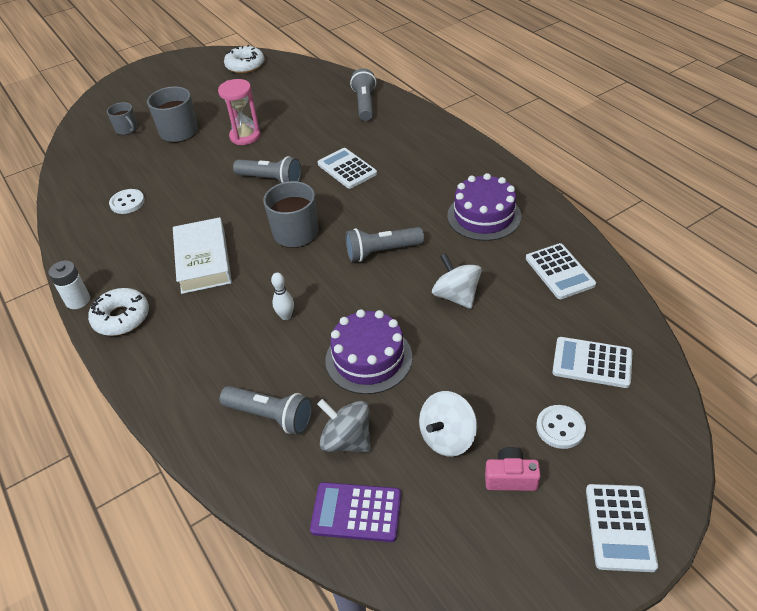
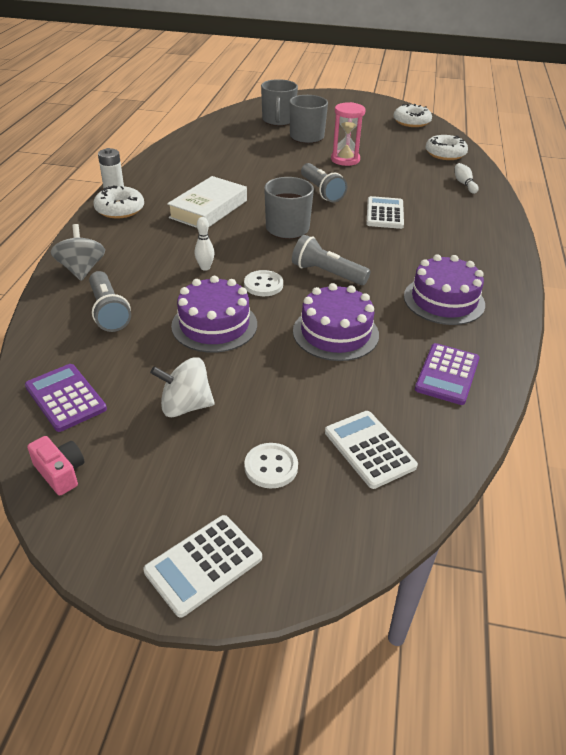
camera: 40 degrees right, 5 degrees down
(127, 129) = (278, 120): grey mug -> grey mug, size x1.67
(127, 202) = (217, 156): white button -> white button (263, 285)
(313, 83) = (445, 154): none -> white donut
(347, 440) = (126, 357): grey spinning top -> grey spinning top (82, 270)
(364, 104) = (464, 184): grey flashlight -> white bowling pin
(456, 296) = (335, 333): white spinning top -> purple cake
(510, 478) = (184, 464): pink camera -> pink camera (60, 472)
(559, 271) = (447, 374): white calculator -> purple calculator

